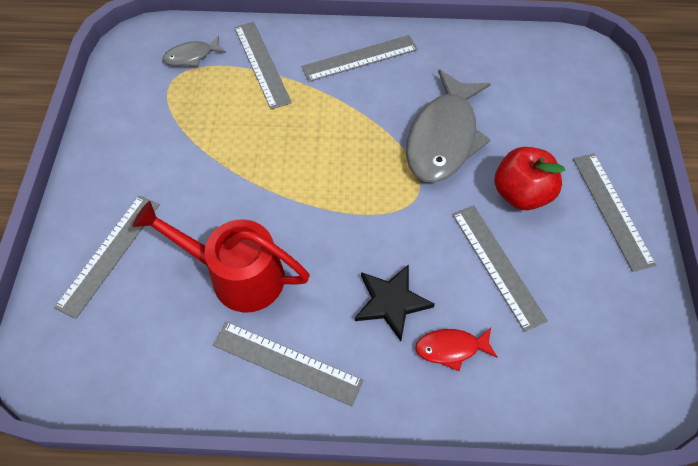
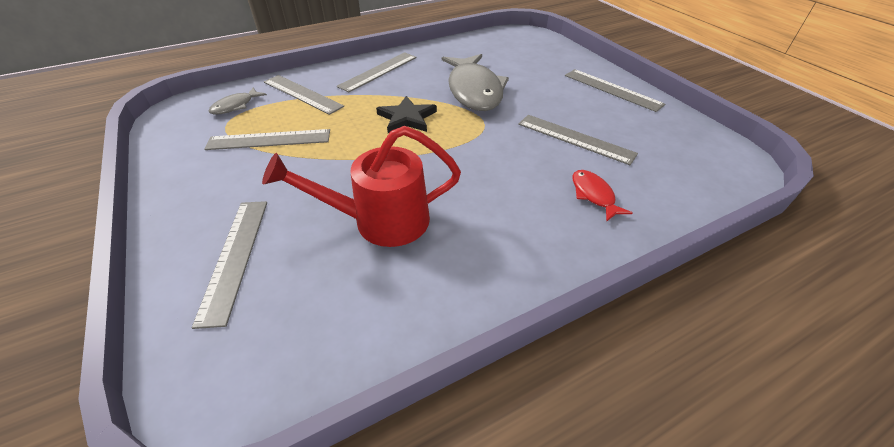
camera: 30 degrees left, 15 degrees down
(287, 363) = (477, 262): grey ruler -> grey ruler (269, 140)
(391, 302) = (524, 186): black star -> black star (407, 118)
(451, 348) = (593, 195): red fish -> red fish turned 105 degrees clockwise
(521, 194) = (551, 100): red apple -> none

